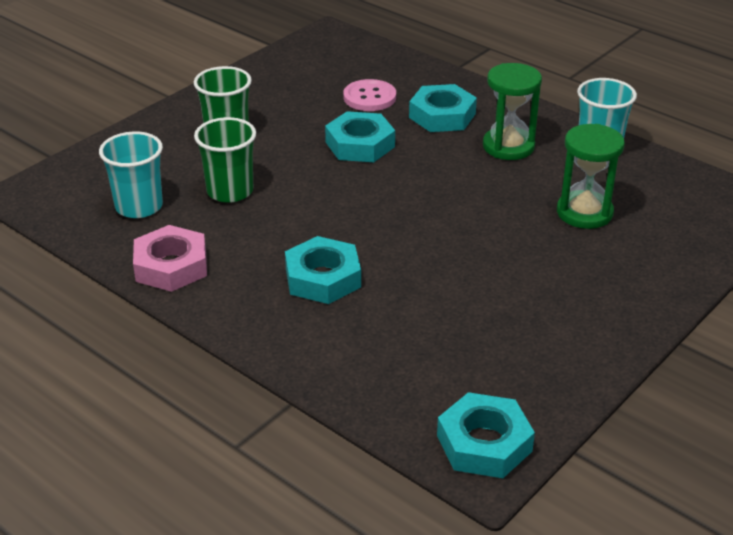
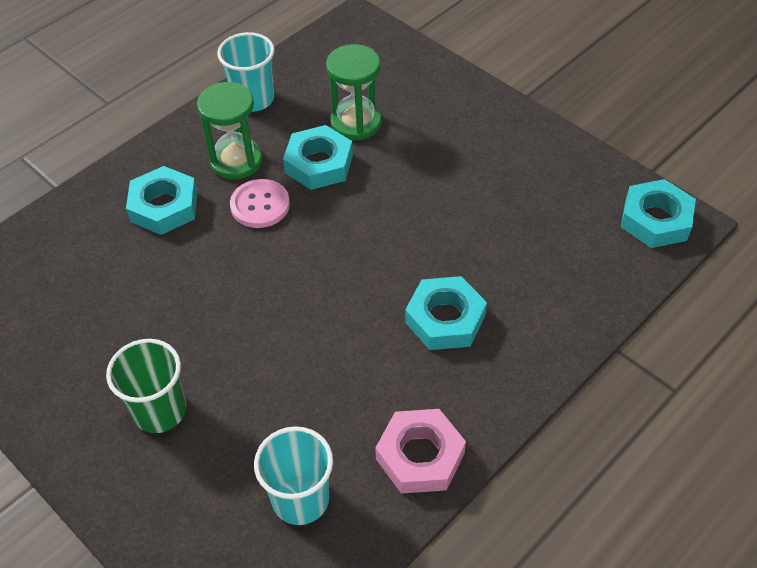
camera: 85 degrees left, 15 degrees up
(230, 191) = (281, 404): green cup -> none
(360, 144) = (207, 280): turquoise nut -> turquoise nut (319, 163)
(369, 97) = (107, 267): pink button -> pink button (260, 205)

